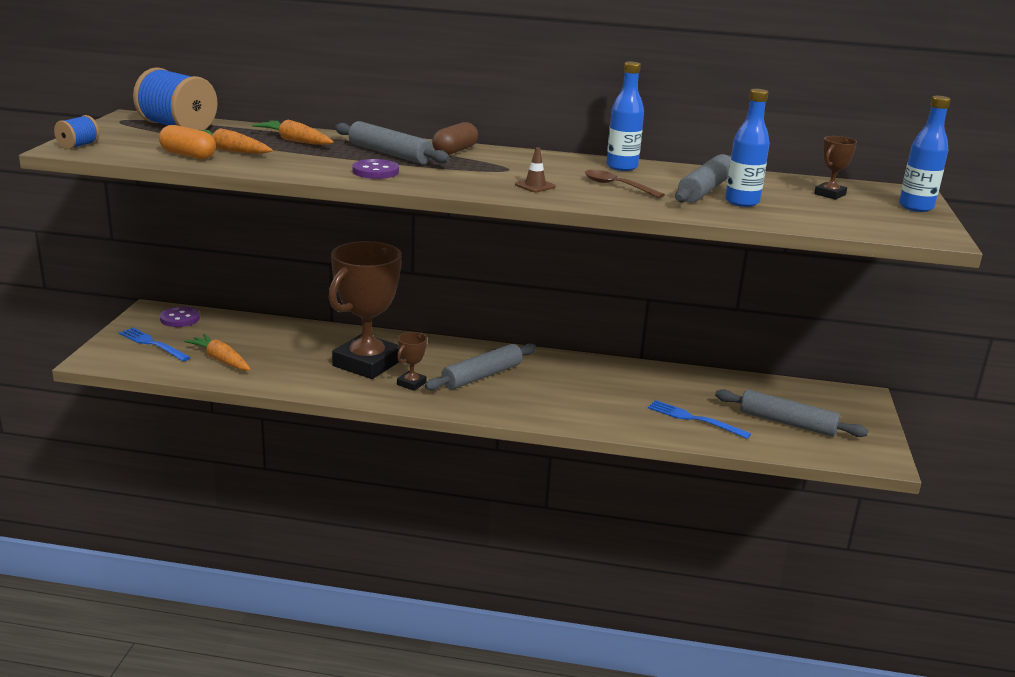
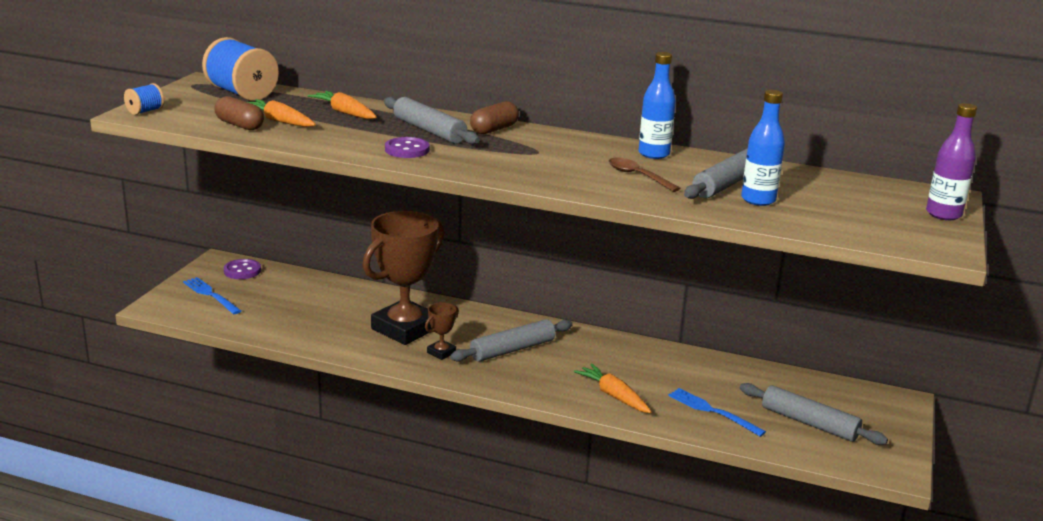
camera: 10 degrees right, 0 degrees up
(188, 155) = (240, 125): orange capsule -> brown capsule
(220, 360) = (268, 315): orange carrot -> orange carrot (613, 395)
(535, 186) = (555, 172): brown traffic cone -> none
(830, 194) = (857, 195): brown trophy -> none
(916, 207) = (943, 214): blue bottle -> purple bottle

